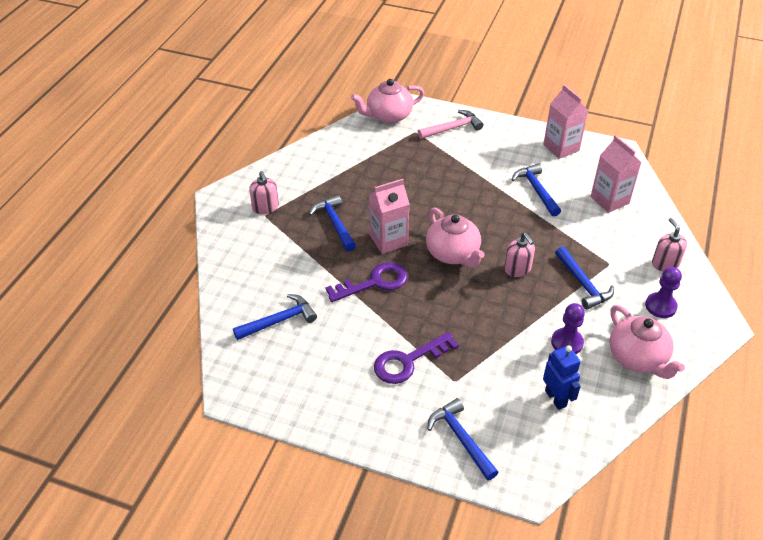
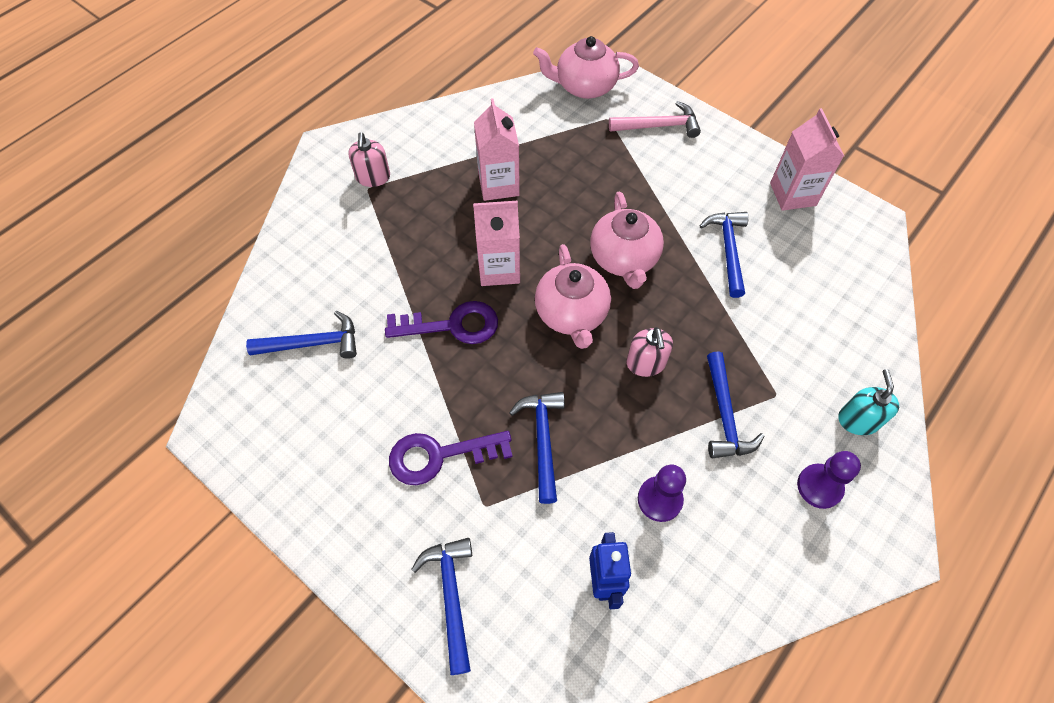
camera: 20 degrees right, 15 degrees up
(335, 223) = (444, 224): blue hammer -> blue hammer (542, 440)
(609, 200) = (824, 295): pink carton -> pink carton (498, 184)
(638, 358) = (748, 558): pink teapot -> pink teapot (624, 259)
(665, 263) = (858, 420): pink soap dispenser -> turquoise soap dispenser

